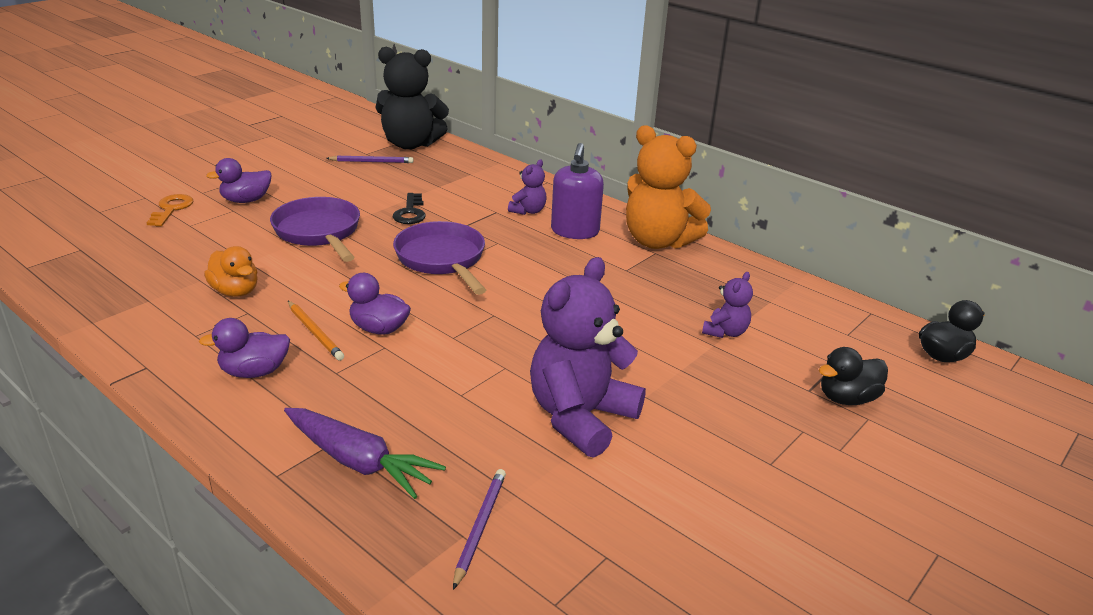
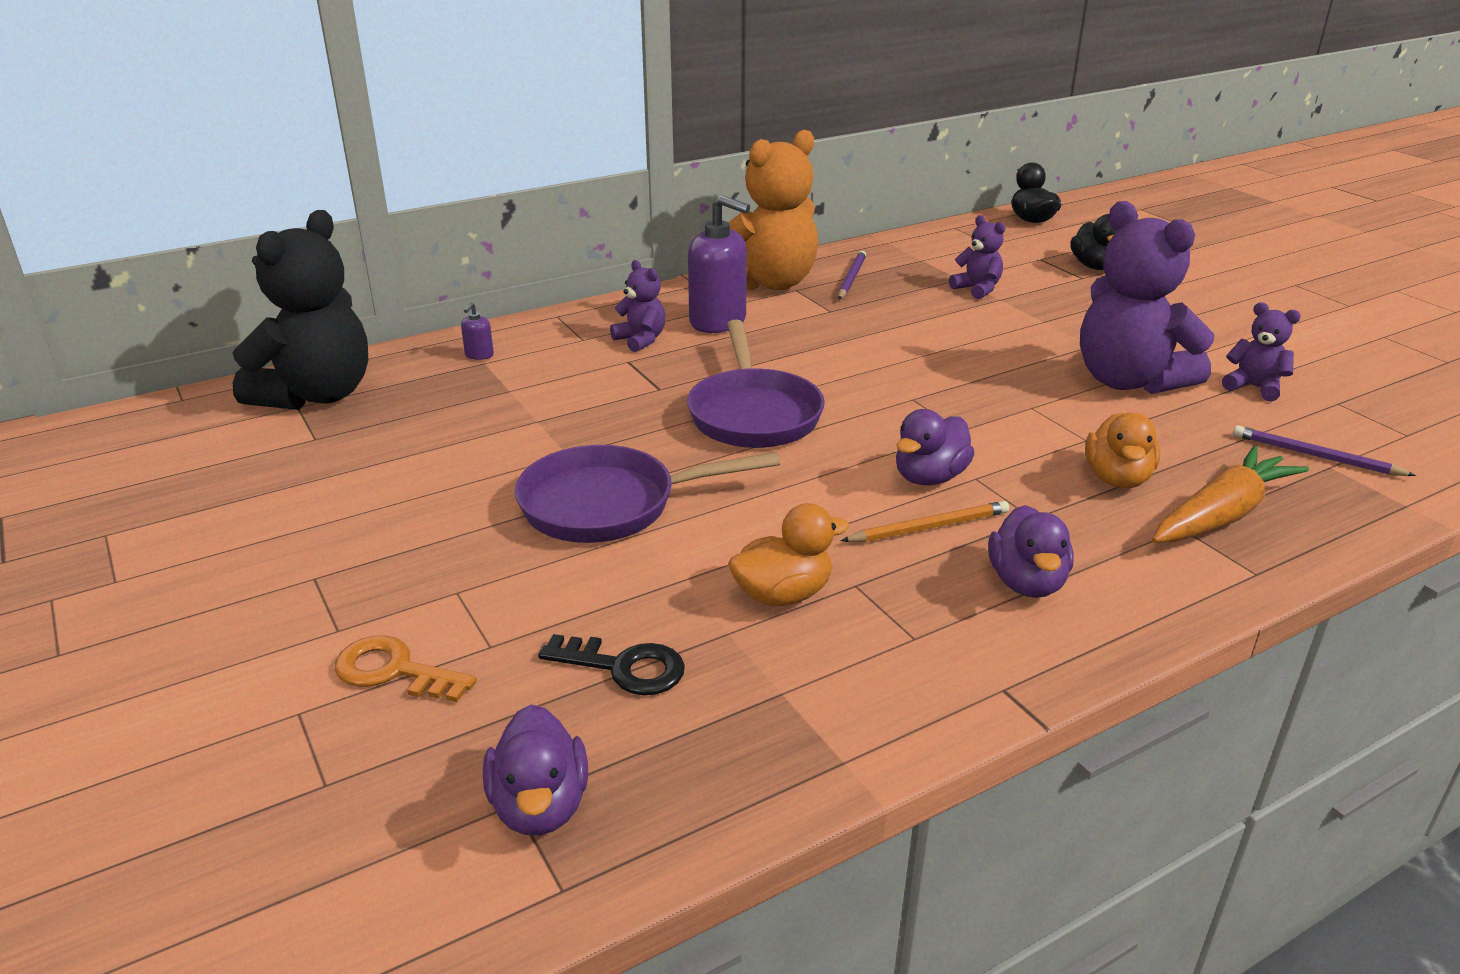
camera: 70 degrees left, 0 degrees up
(246, 200) = (423, 575): purple duck -> purple duck (540, 806)
(359, 462) = (1221, 515): purple carrot -> orange carrot
(372, 162) = (359, 436): purple pencil -> purple pencil (851, 278)
(401, 409) = (1117, 479): none -> orange duck
(410, 212) = (588, 422): black key -> black key (624, 667)
(442, 259) = (753, 414): purple pan -> purple pan turned 90 degrees counterclockwise
(478, 171) = (479, 355): none -> purple soap dispenser
(610, 496) = (1254, 387): none -> purple teddy bear

